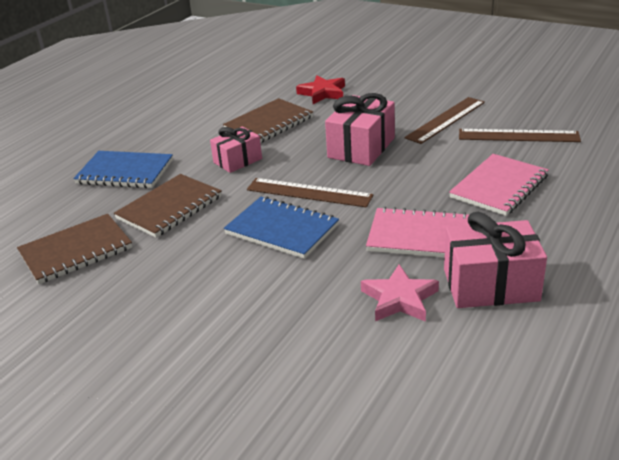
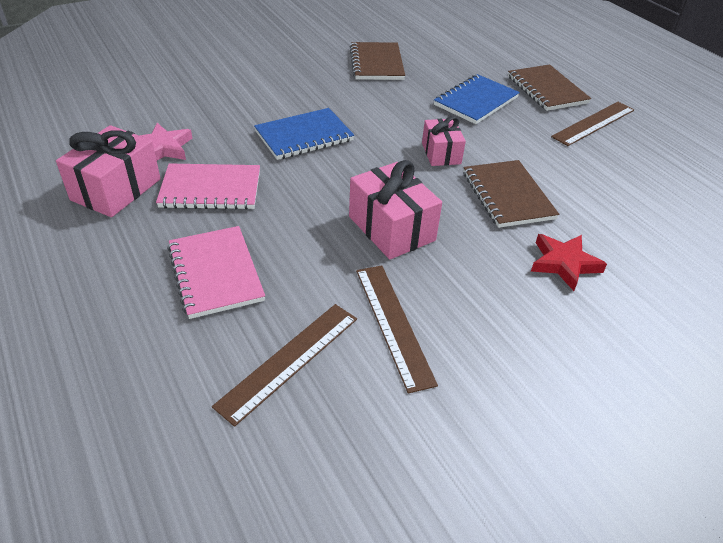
camera: 115 degrees right, 10 degrees up
(169, 208) = (394, 104): brown notebook -> brown notebook (547, 90)
(309, 193) = (342, 166): brown ruler -> brown ruler (593, 123)
(420, 236) = (211, 189): pink notebook -> pink notebook turned 45 degrees clockwise

